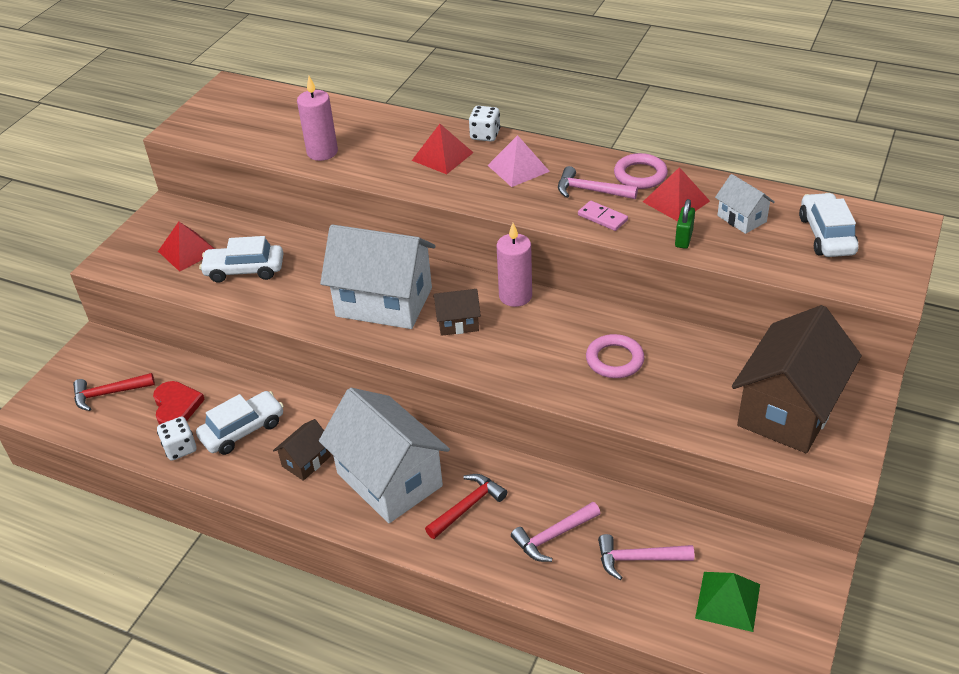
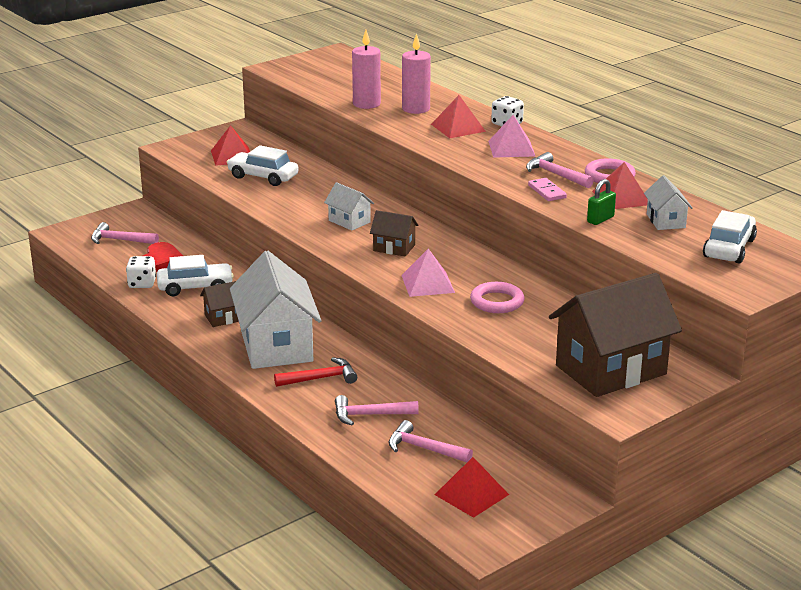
camera: 25 degrees right, 15 degrees down
(109, 393) = (120, 240): red hammer -> pink hammer
(384, 302) = (349, 221): white house -> white house, size x0.46
(515, 296) = (456, 245): pink candle -> pink candle (416, 109)
(530, 361) = (427, 283): none -> pink pyramid
(727, 601) = (471, 494): green pyramid -> red pyramid

